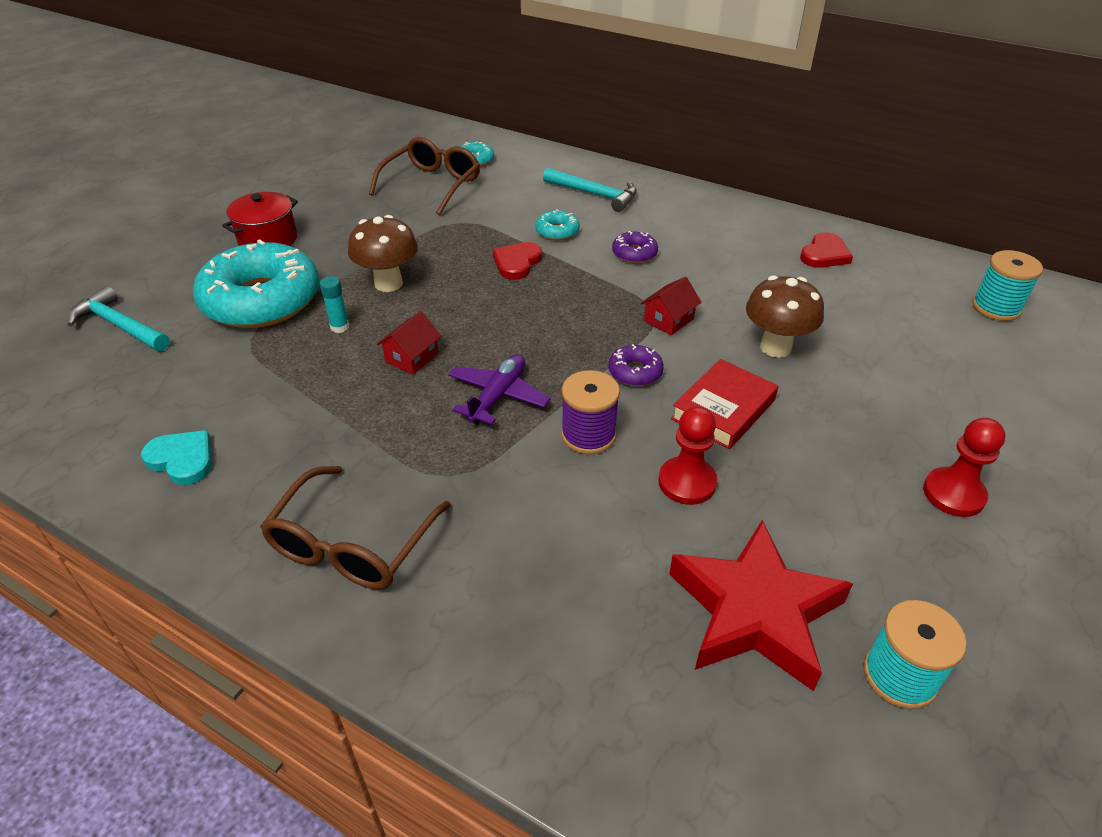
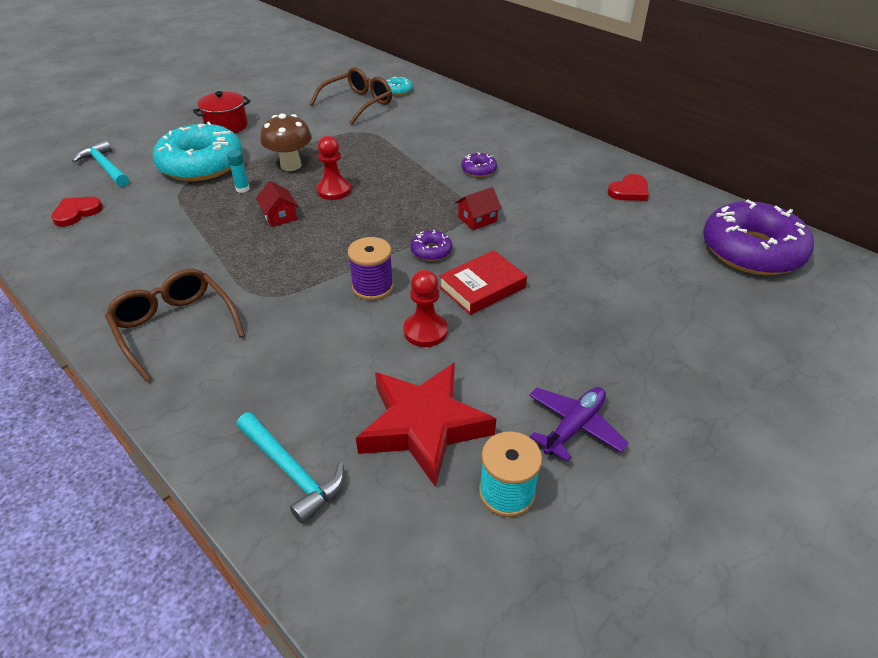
camera: 15 degrees right, 0 degrees up
(182, 459) = (99, 255): turquoise heart -> none
(352, 544) = (175, 327): brown glasses -> brown glasses turned 105 degrees clockwise
(412, 357) = (279, 216): red house -> red house turned 75 degrees counterclockwise
(498, 396) = (324, 251): purple plane -> purple plane (574, 427)
(517, 263) = (388, 164): red heart -> red heart (76, 213)
(557, 231) = (430, 147): turquoise donut -> none
(595, 194) = (473, 125): turquoise hammer -> turquoise hammer (291, 471)
(775, 347) = (548, 251): brown mushroom -> none
(953, 494) = (628, 378): red pawn -> red pawn (334, 190)
(996, 307) = (751, 250): turquoise spool -> purple donut

